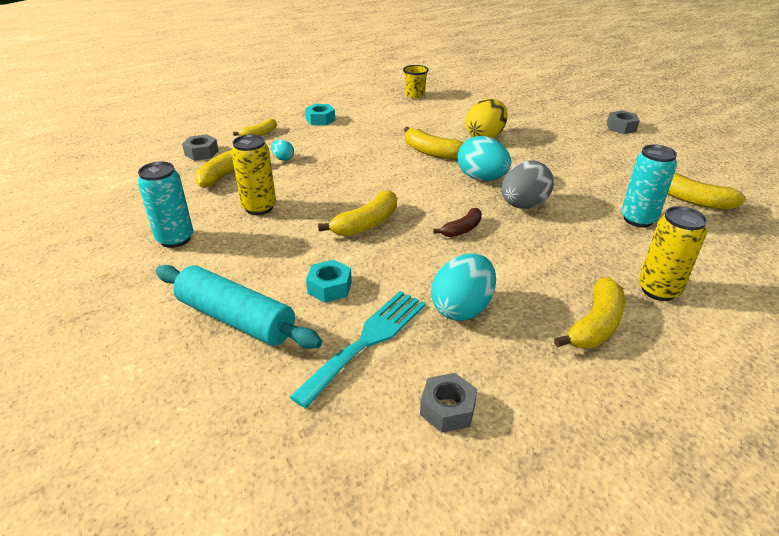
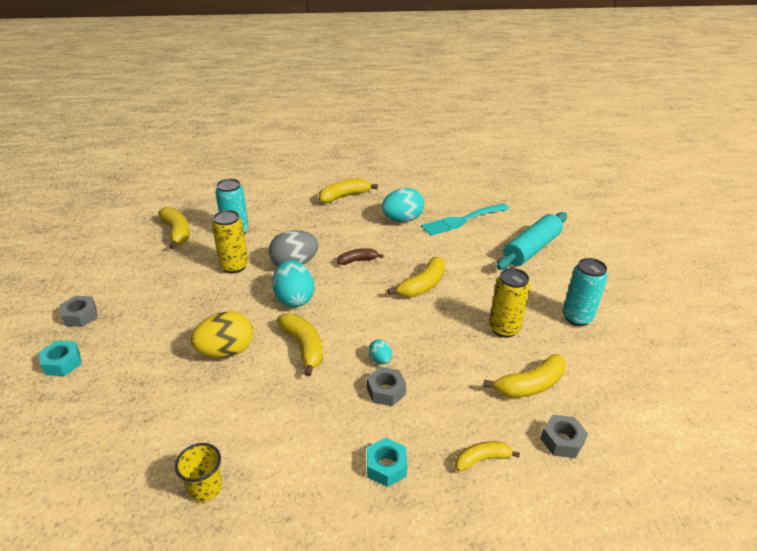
camera: 155 degrees left, 0 degrees up
(236, 319) = (531, 249): turquoise rolling pin -> turquoise rolling pin turned 75 degrees clockwise
(283, 158) = (464, 393): turquoise egg -> turquoise egg (380, 359)
(329, 287) = (470, 250): turquoise nut -> turquoise nut (62, 363)
(366, 224) = (422, 285): yellow banana -> yellow banana turned 150 degrees clockwise
(447, 409) = (441, 191): grey nut -> grey nut (386, 391)
(658, 290) = (291, 199): yellow can -> yellow can (234, 266)

